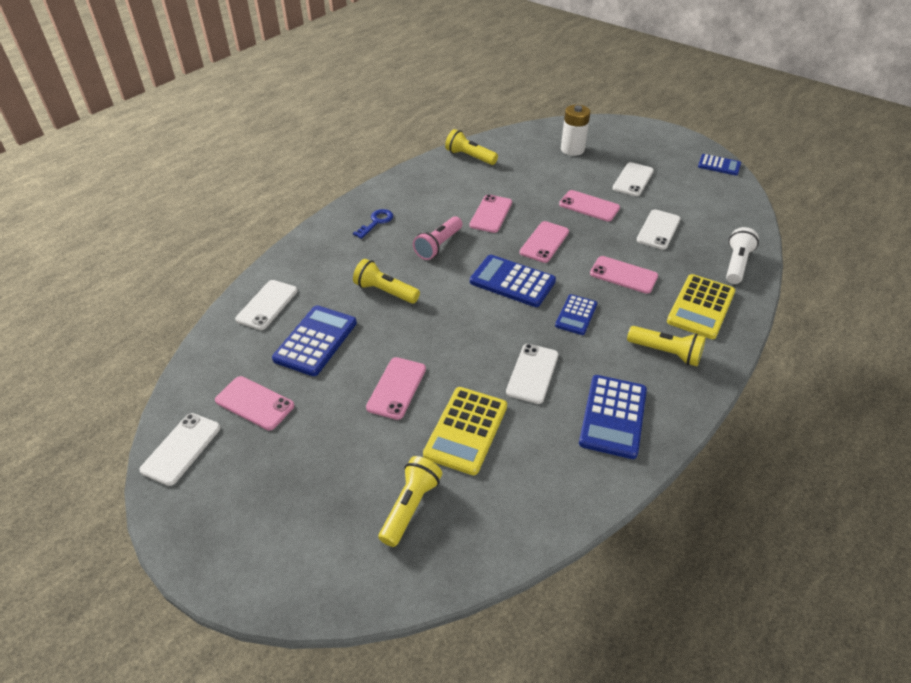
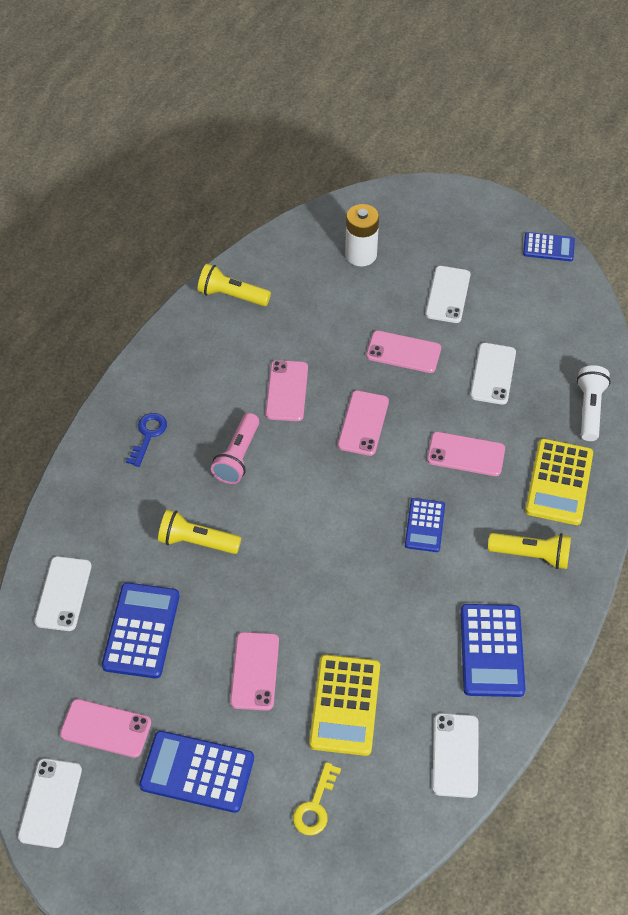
camera: 15 degrees left, 10 degrees up
(410, 506) = (315, 806): yellow flashlight -> yellow key
(512, 281) = (341, 493): blue calculator -> blue calculator (197, 772)
(532, 373) = (396, 616): white phone -> white phone (455, 755)

